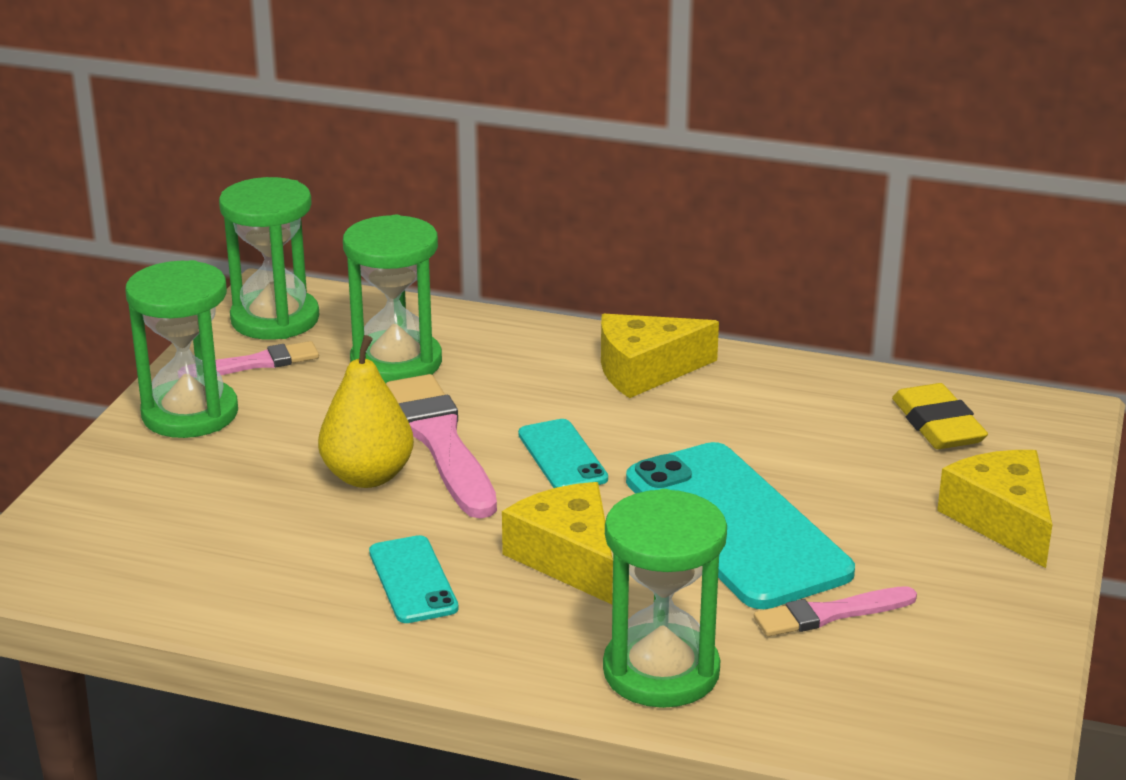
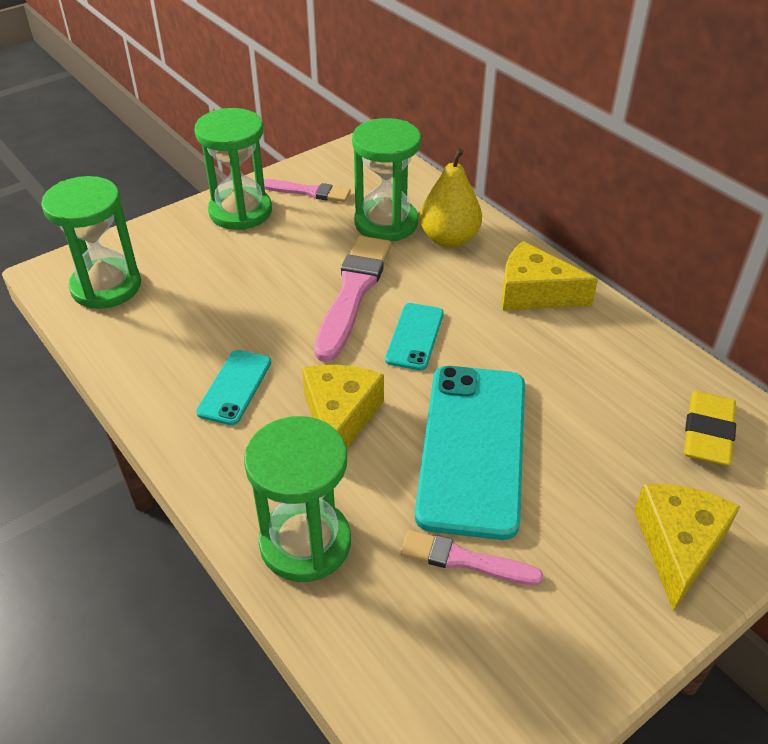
camera: 35 degrees right, 15 degrees up
(275, 319) = (350, 165): green hourglass -> green hourglass (106, 286)
(368, 476) = (287, 298): yellow pear -> yellow pear (449, 239)

